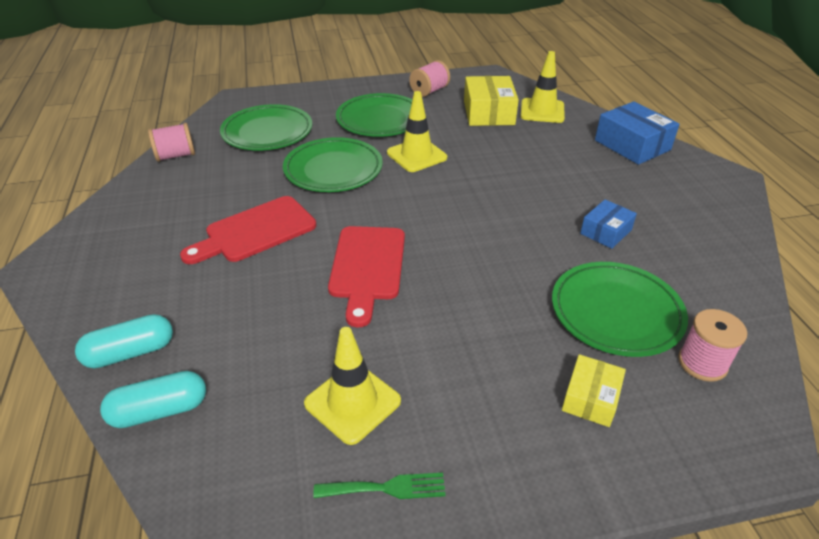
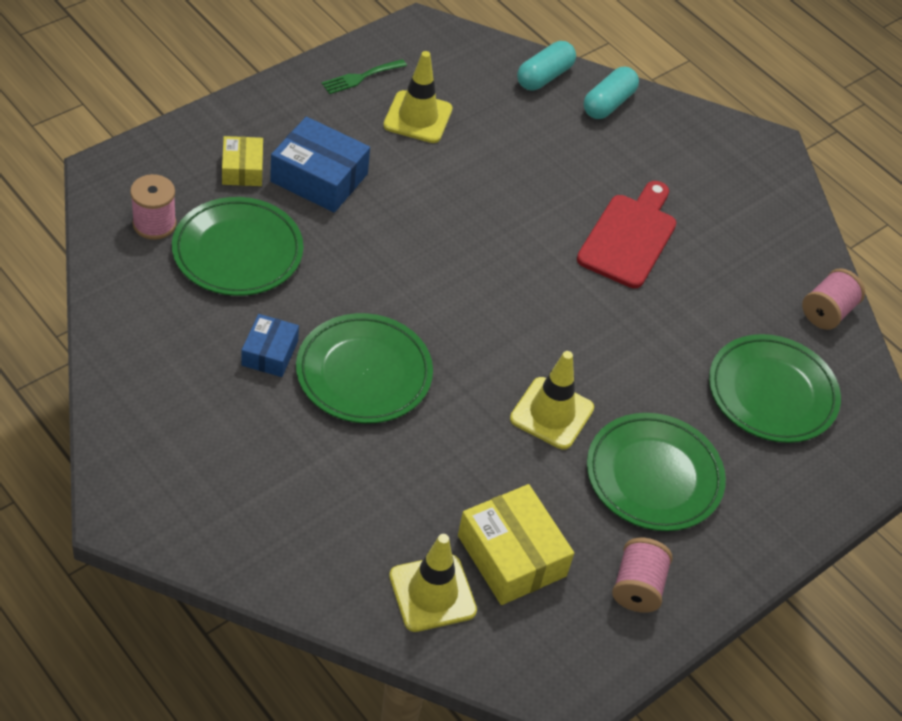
camera: 145 degrees right, 10 degrees up
(333, 169) = (630, 351): green plate -> green plate (364, 373)
(367, 267) = (490, 230): red cutting board -> none
(632, 145) = (269, 545): blue box -> blue box (319, 178)

